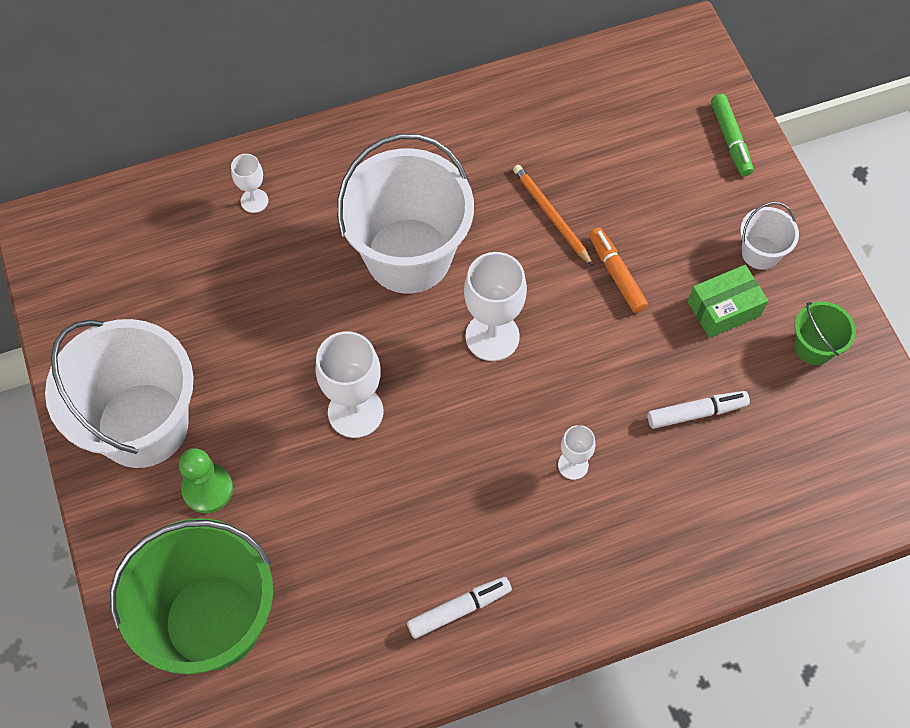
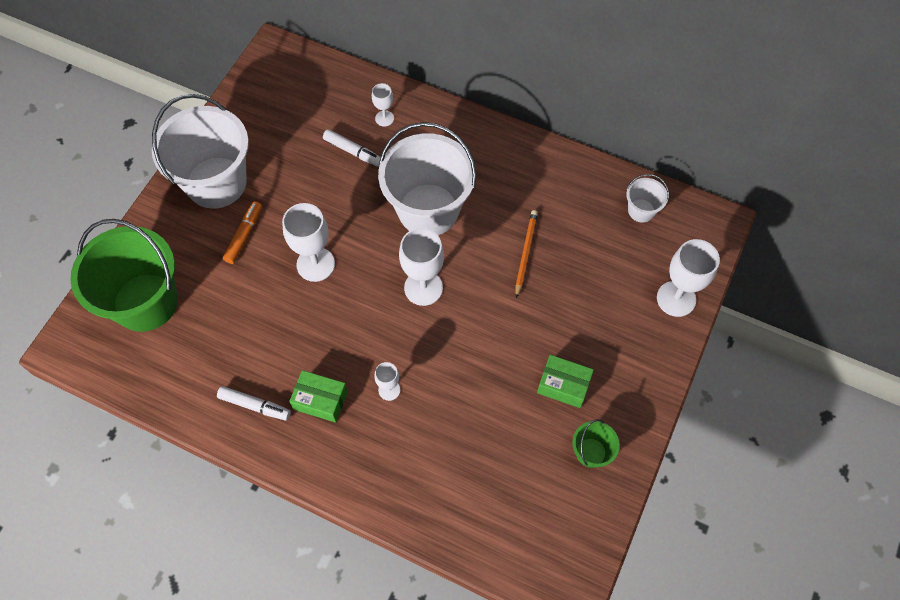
camera: 45 degrees right, 0 degrees up
(207, 489) = (210, 238): green pawn -> none
(518, 539) = (320, 400): none -> green box
(616, 274) = (525, 314): orange marker -> orange marker (244, 235)
(696, 412) = (484, 425): white marker -> white marker (353, 151)
(730, 140) = (676, 298): green marker -> white goblet
(760, 253) = (620, 374): white bucket -> white bucket (641, 210)

